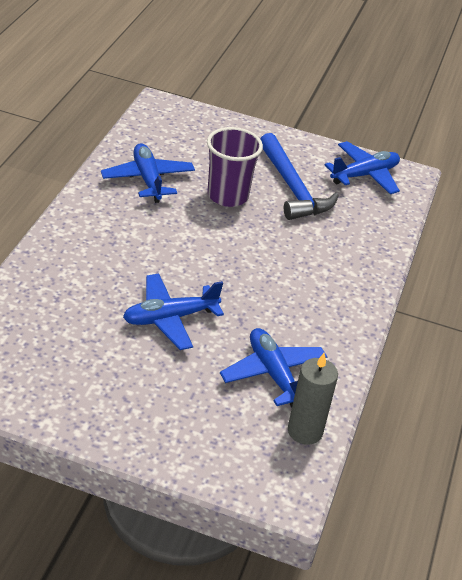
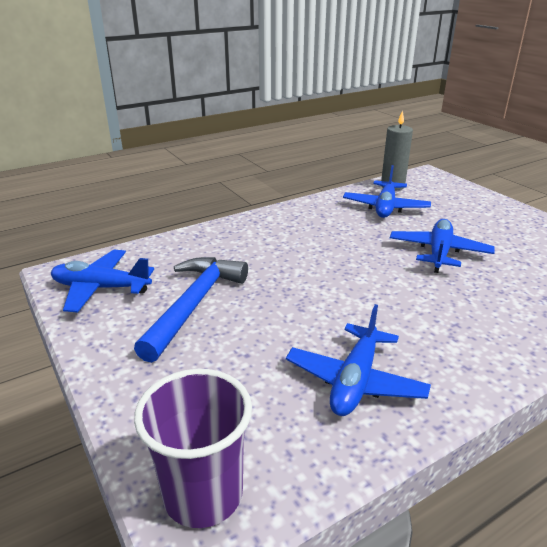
camera: 135 degrees left, 10 degrees down
(170, 318) = (439, 252): blue plane -> blue plane turned 90 degrees counterclockwise
(227, 196) = (275, 323): purple cup -> purple cup (203, 494)

